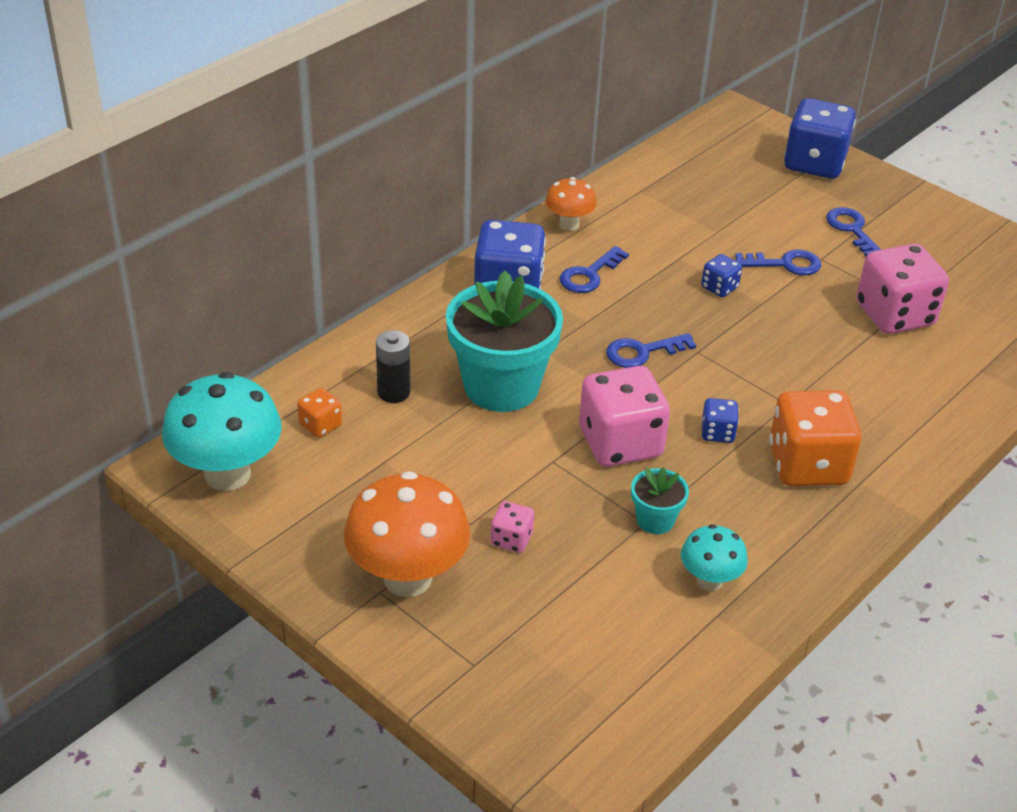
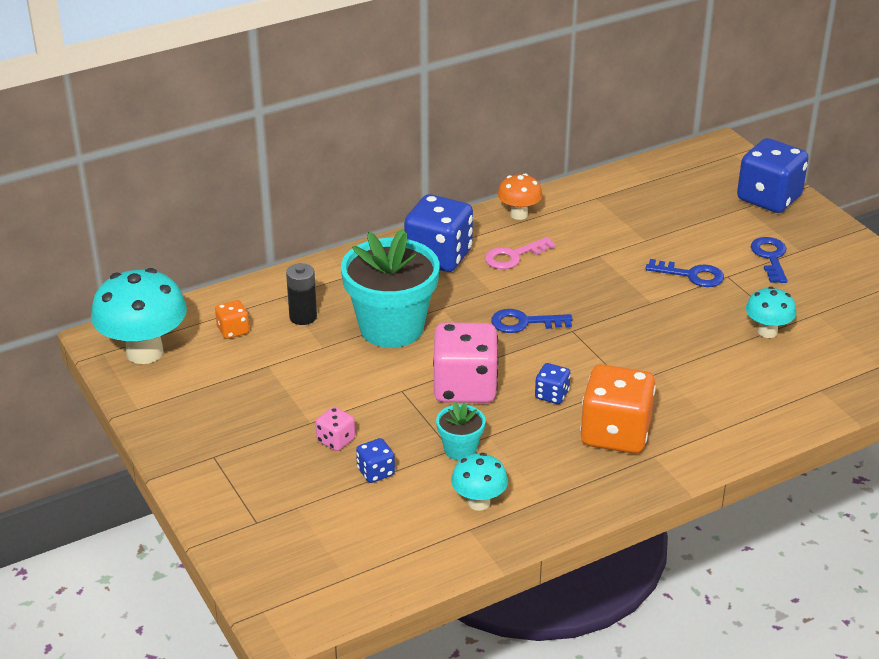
camera: 20 degrees right, 5 degrees down
(407, 578) = (240, 451): orange mushroom -> none
(589, 275) = (513, 256): blue key -> pink key
(719, 287) = (621, 284): blue dice -> blue dice (375, 472)
(894, 315) = (767, 332): pink dice -> turquoise mushroom

